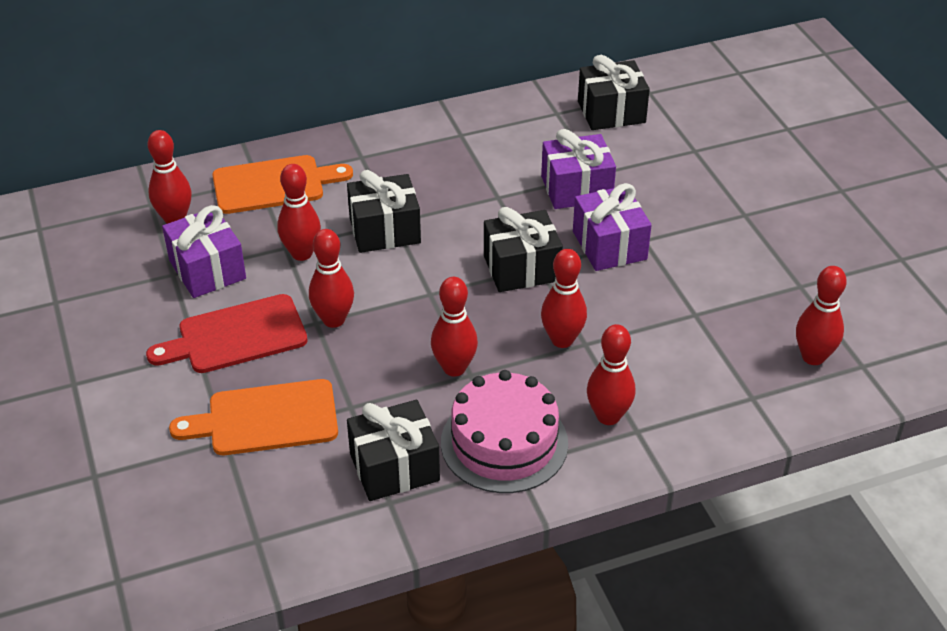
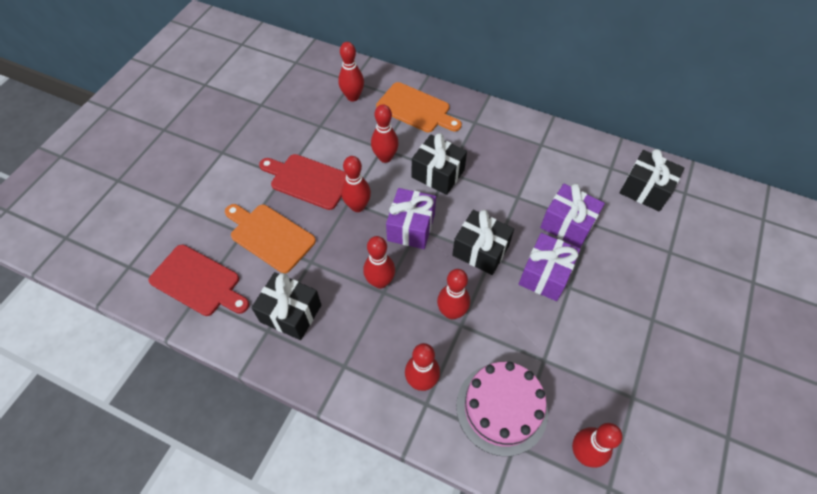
camera: 45 degrees right, 15 degrees up
(207, 270) = (336, 134): purple gift -> purple gift (411, 227)
(238, 524) = (198, 282): none -> red cutting board
(504, 443) = (353, 347): pink cake -> pink cake (501, 408)

